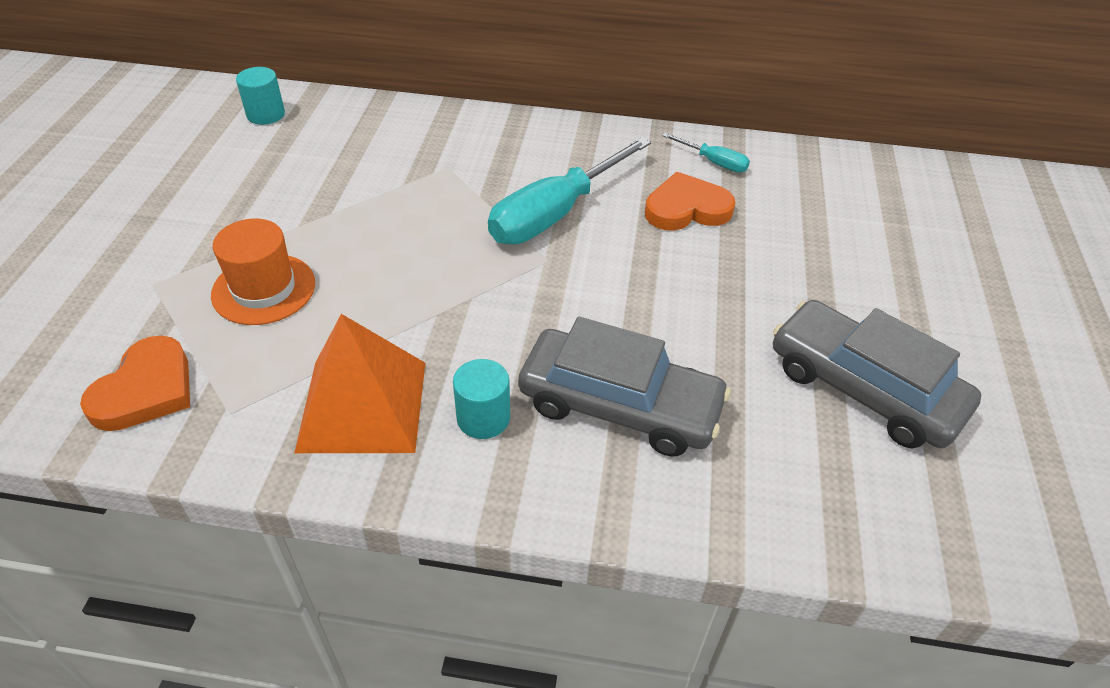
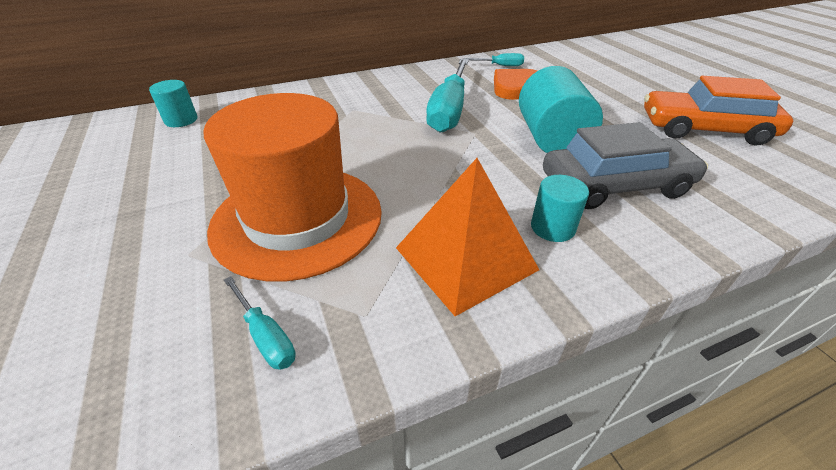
camera: 30 degrees left, 5 degrees down
(146, 390) = (266, 336): orange heart -> turquoise screwdriver
(264, 289) = (297, 219): orange hat -> orange hat, size x1.83
(629, 308) = (551, 138): none -> turquoise cylinder
(864, 388) = (704, 129): grey car -> orange car

